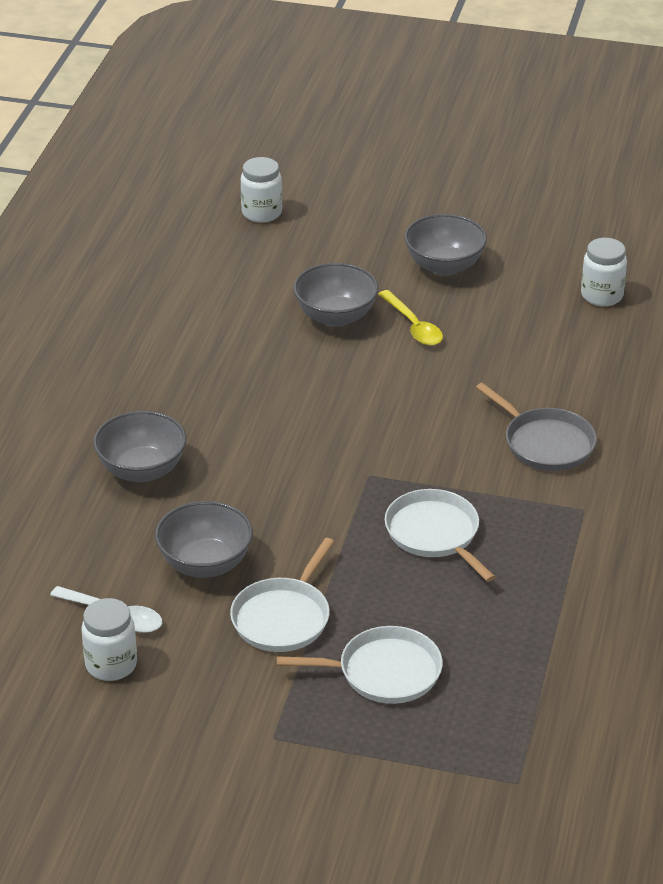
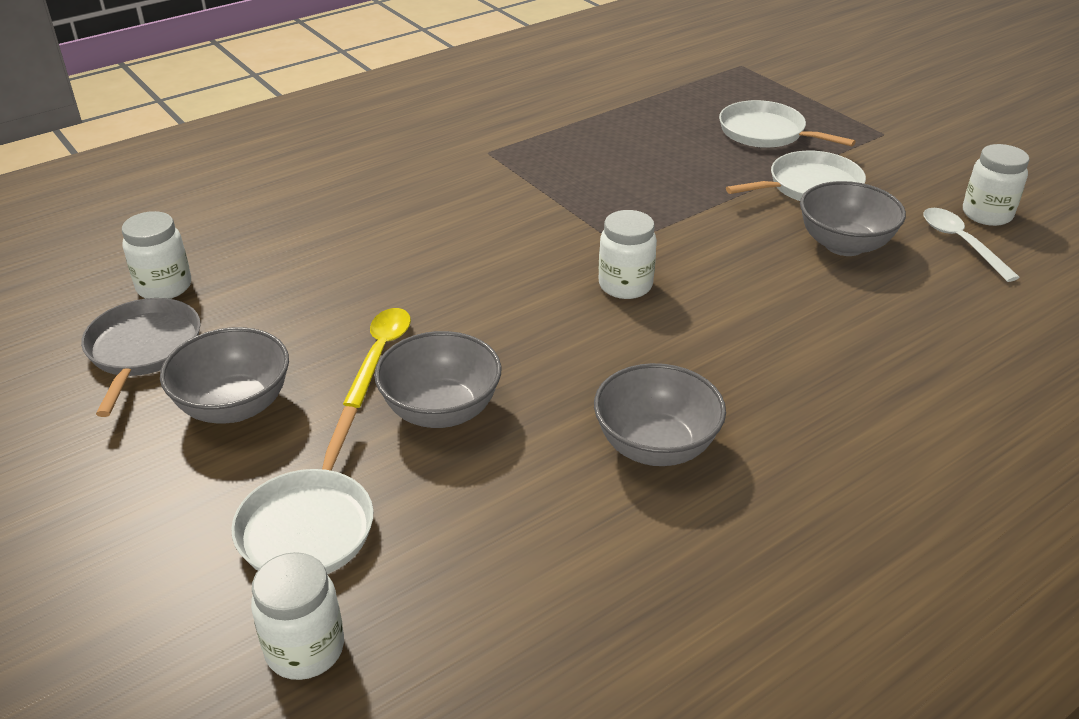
camera: 140 degrees left, 0 degrees up
(142, 470) = (841, 348): grey bowl -> grey bowl (655, 446)
(326, 444) = (625, 285): none -> white jar
(434, 534) = (622, 184): white pan -> white pan (309, 526)
(545, 443) = (440, 200): grey pan -> grey pan (143, 350)

